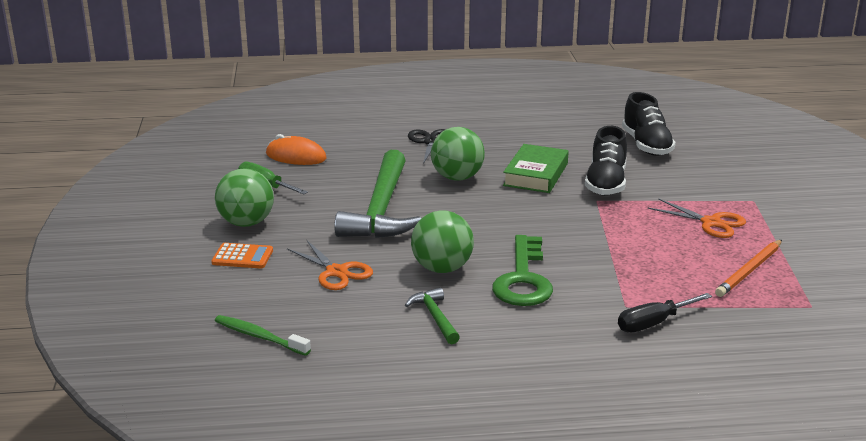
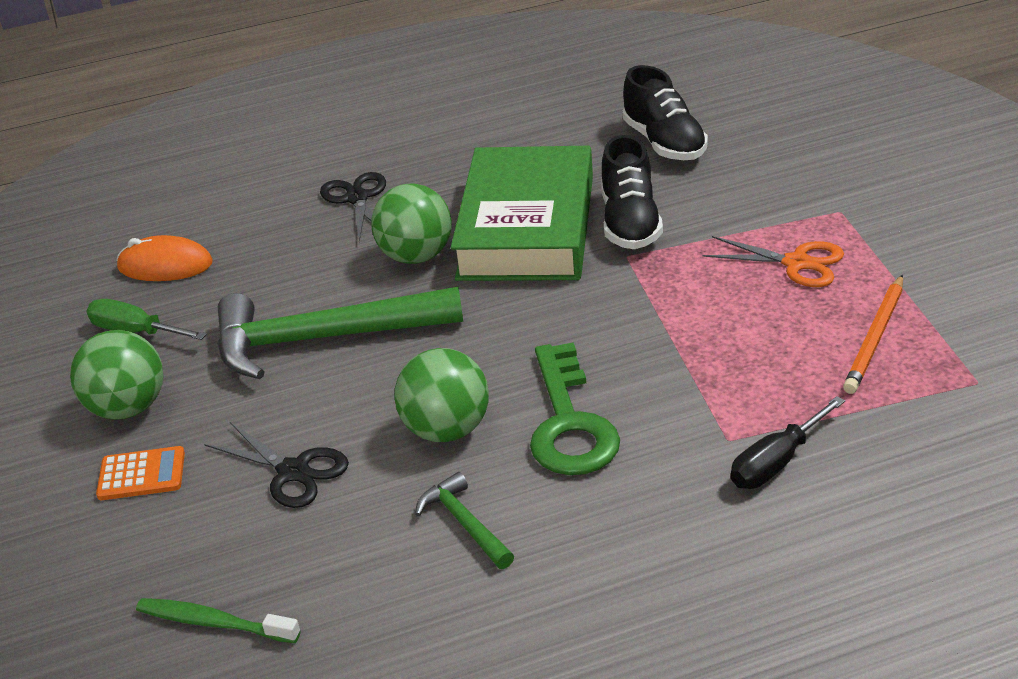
camera: 10 degrees left, 10 degrees up
(336, 272) = (293, 471): orange scissors -> black scissors
(381, 209) = (324, 339): green hammer -> green hammer turned 90 degrees clockwise
(536, 174) = (527, 227): green book -> green book, size x1.73

